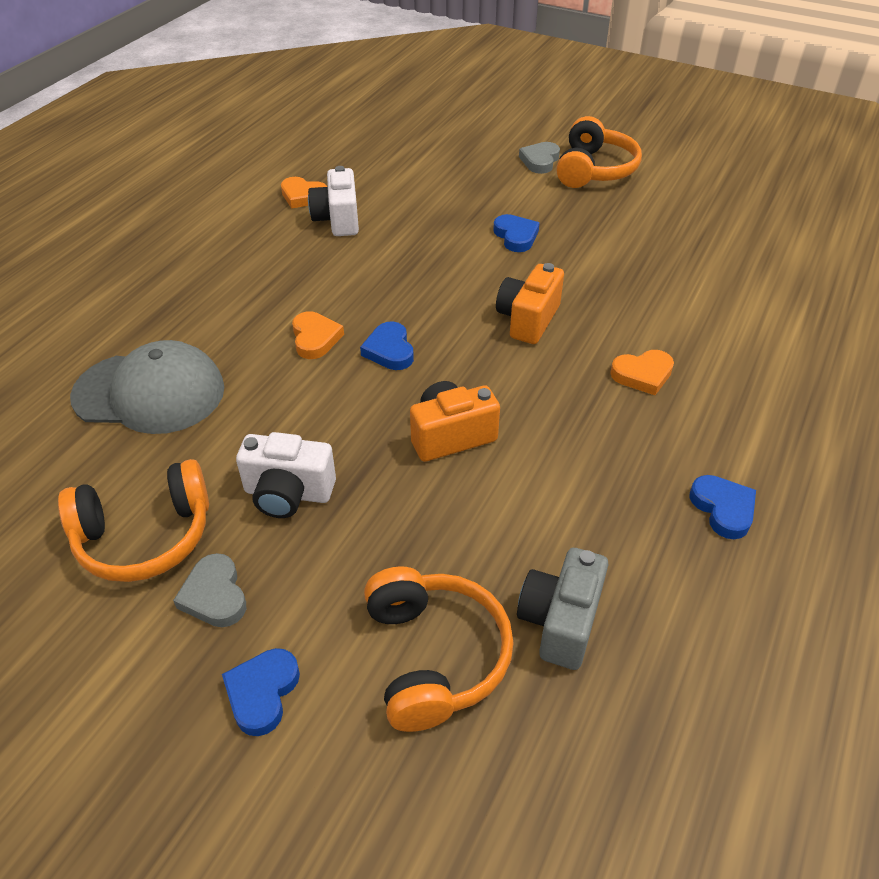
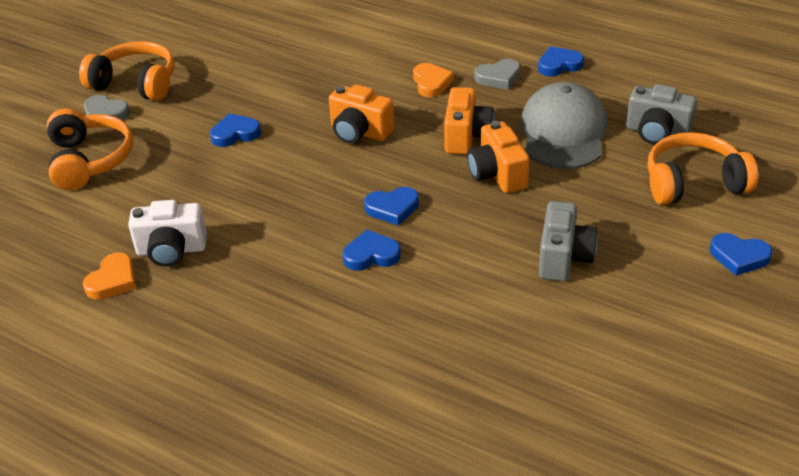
camera: 85 degrees left, 5 degrees down
(145, 536) = (617, 337): orange headphones -> orange headphones (89, 160)
(150, 393) = (443, 363): grey cap -> grey cap (563, 132)
(214, 595) = (667, 289): grey heart -> grey heart (498, 77)
(288, 493) = (563, 258): white camera -> grey camera
(315, 338) = (371, 255): orange heart -> blue heart
(528, 408) = (466, 137): none -> orange camera

